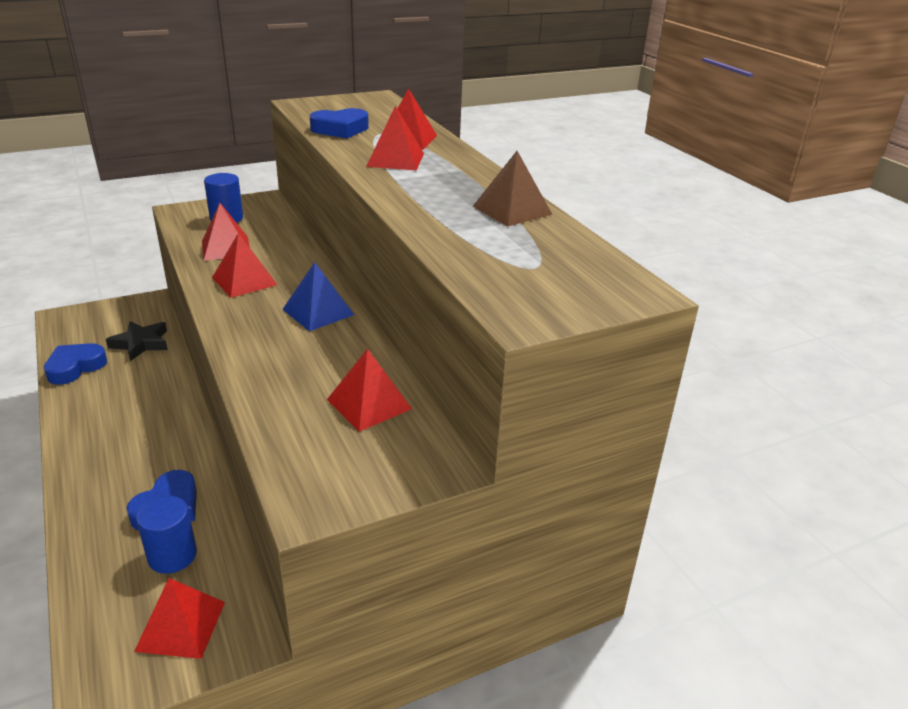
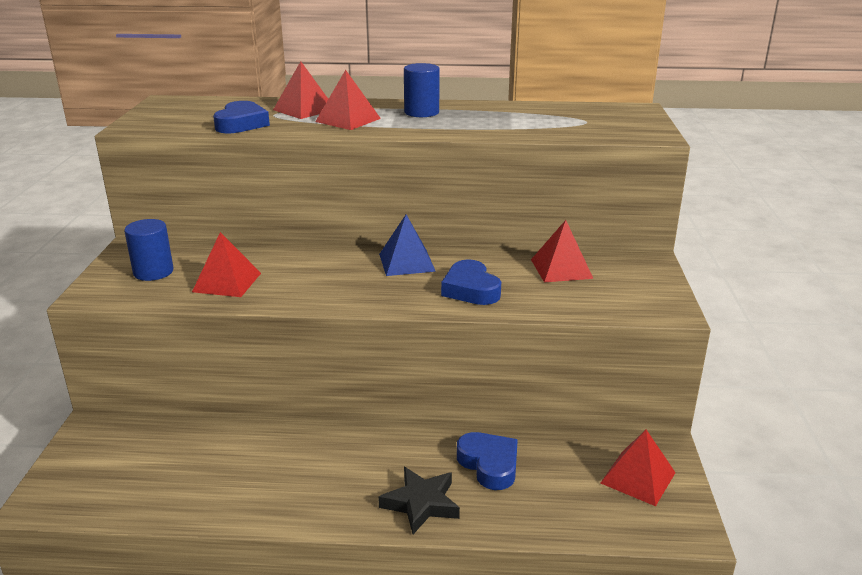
camera: 60 degrees left, 5 degrees down
(75, 367) = (182, 501): blue heart -> blue heart (470, 289)
(141, 343) = (183, 445): black star -> black star (421, 503)
(172, 556) = (555, 471): blue cylinder -> blue cylinder (421, 112)
(244, 281) = (312, 284): red pyramid -> none
(512, 210) = (491, 109): brown pyramid -> none

